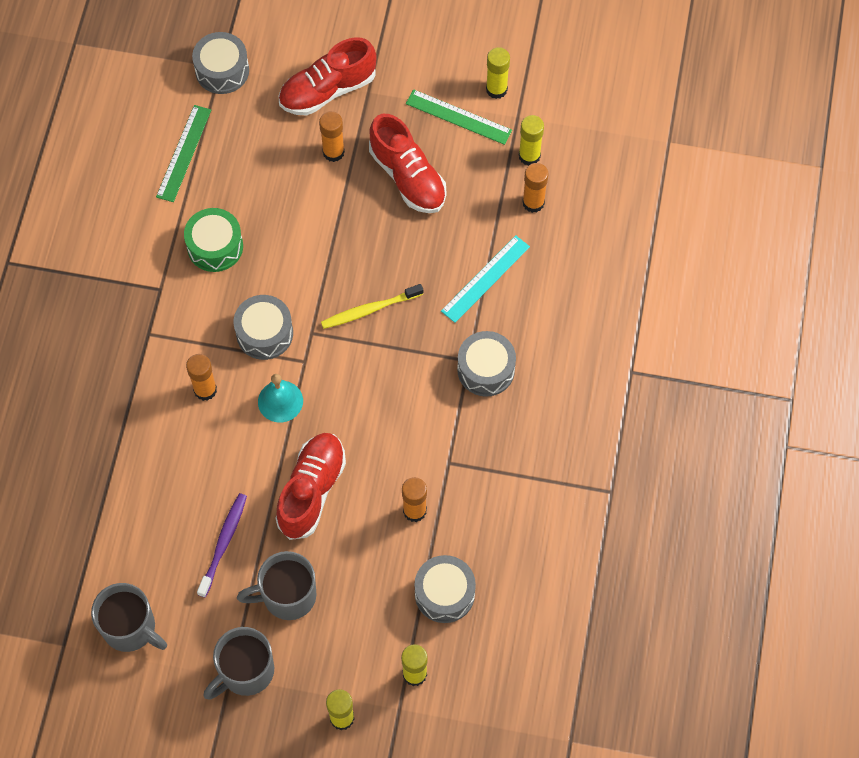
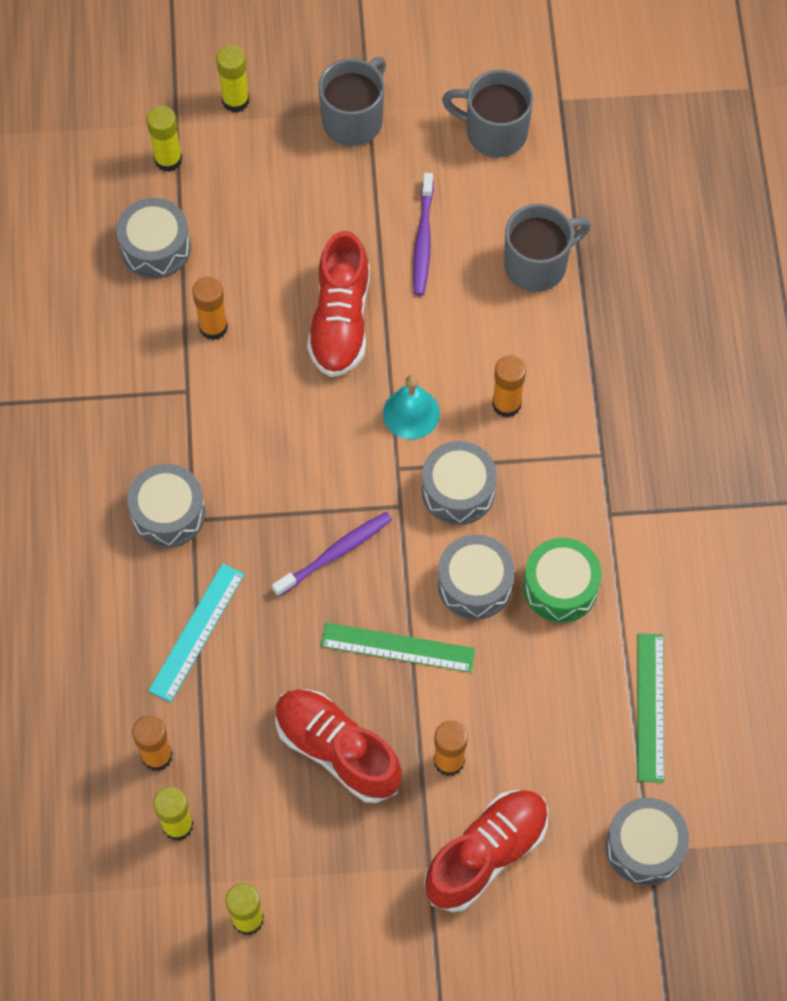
camera: 165 degrees right, 0 degrees up
(275, 263) = (475, 584): none -> grey drum
(287, 596) = (333, 204): grey mug -> grey mug (537, 264)
(369, 310) = (335, 553): yellow toothbrush -> purple toothbrush
(458, 117) = (291, 860): green ruler -> green ruler (398, 647)

